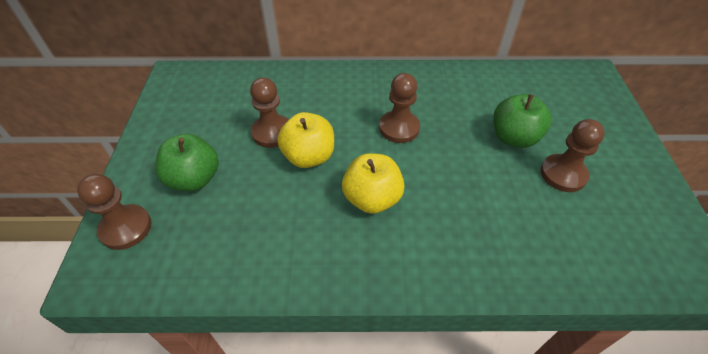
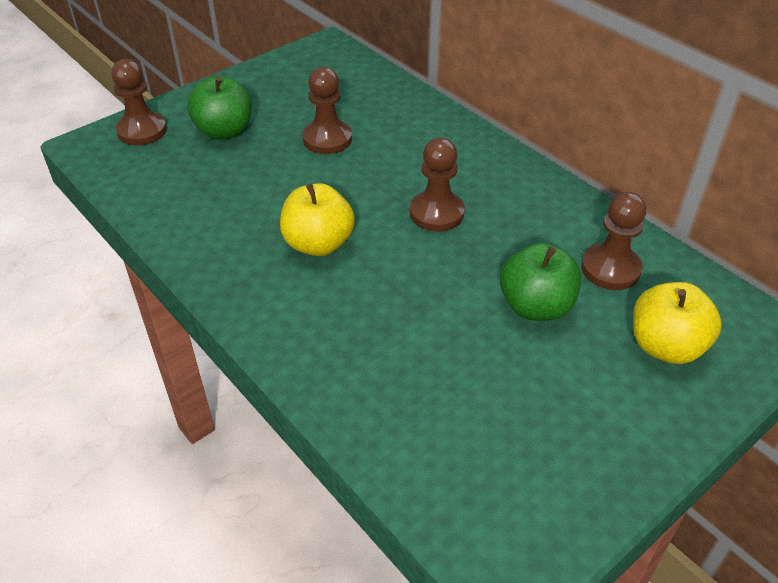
camera: 50 degrees right, 5 degrees down
(309, 157) = (324, 177): yellow apple -> yellow apple (665, 346)
(563, 174) = (525, 373): brown pawn -> brown pawn (610, 269)

